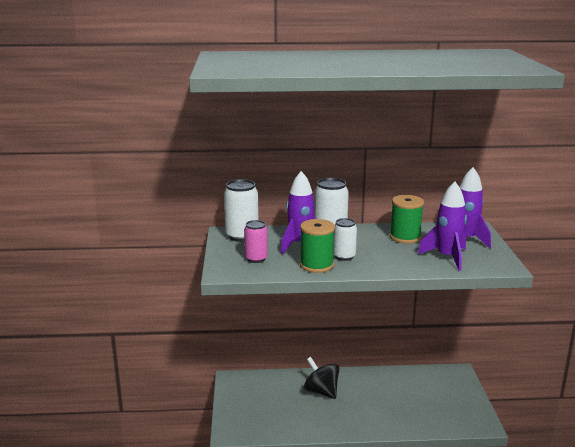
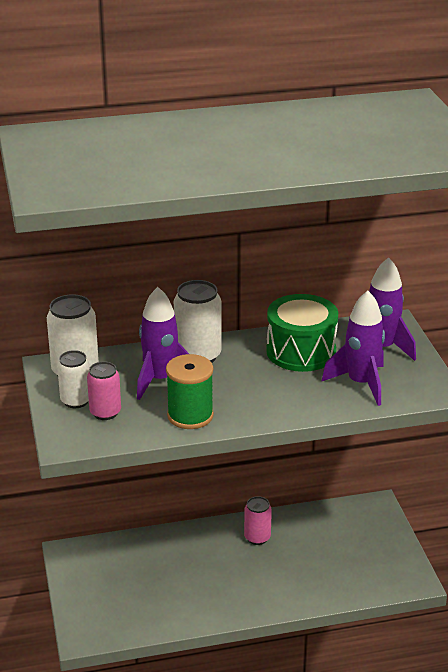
camera: 10 degrees left, 10 degrees up
(321, 391) = (196, 558): black spinning top -> none
(344, 256) = (224, 396): white can -> white can (76, 401)
(367, 383) = (257, 537): none -> pink can
(405, 237) = (301, 351): green spool -> green drum

